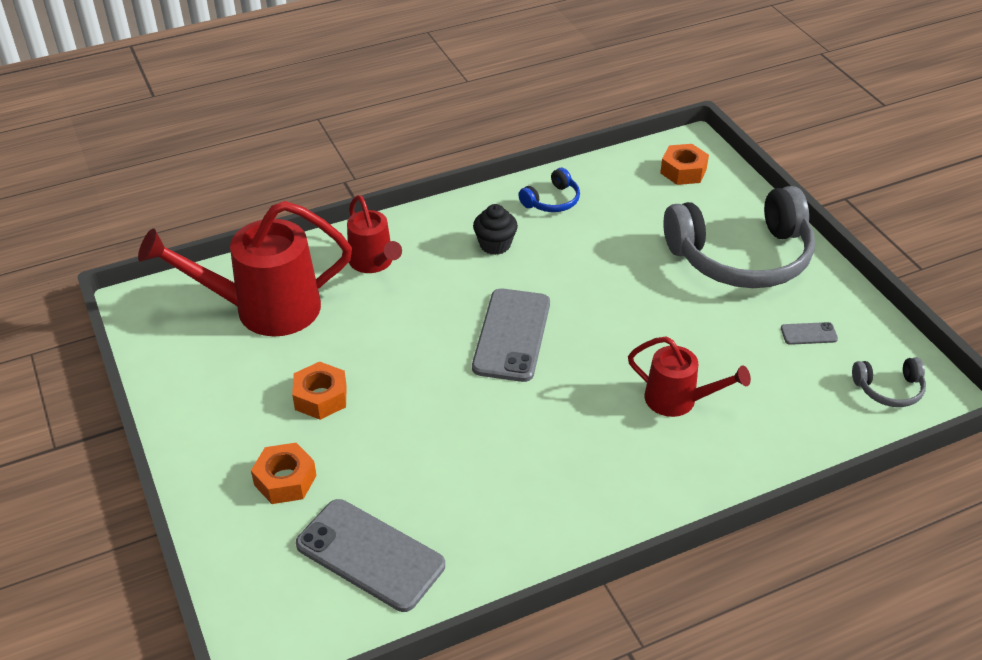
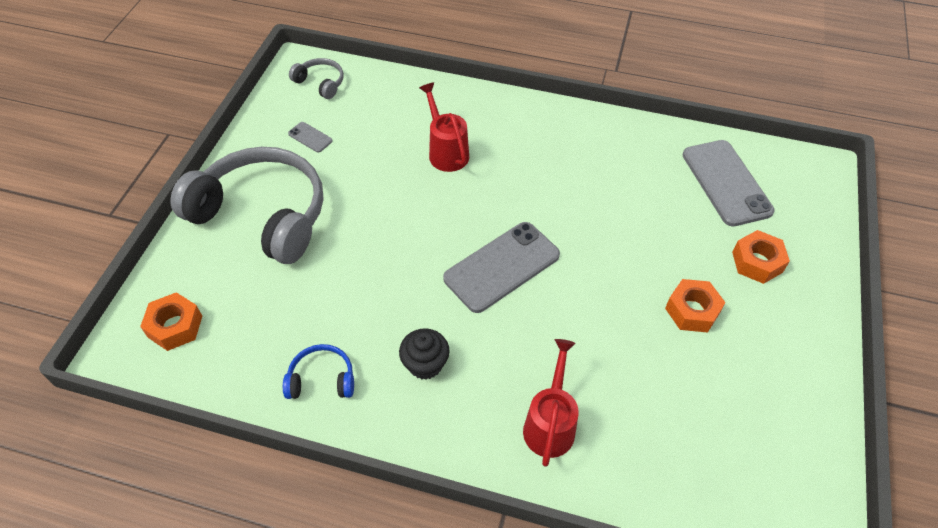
camera: 140 degrees left, 10 degrees up
(264, 309) = (690, 439): red watering can -> none

